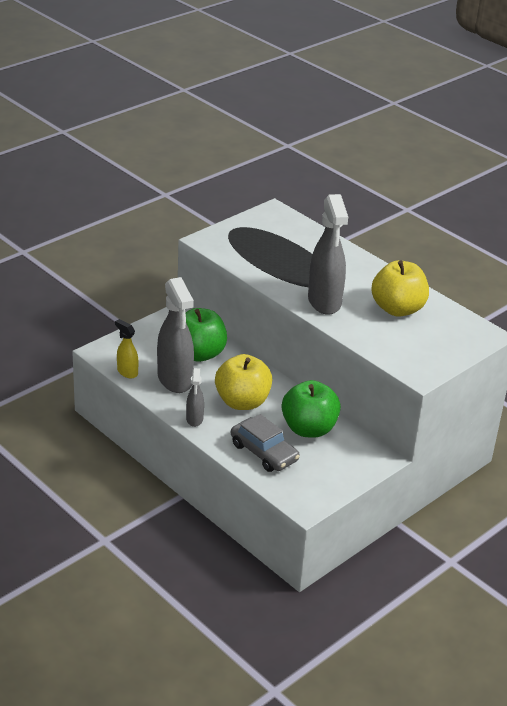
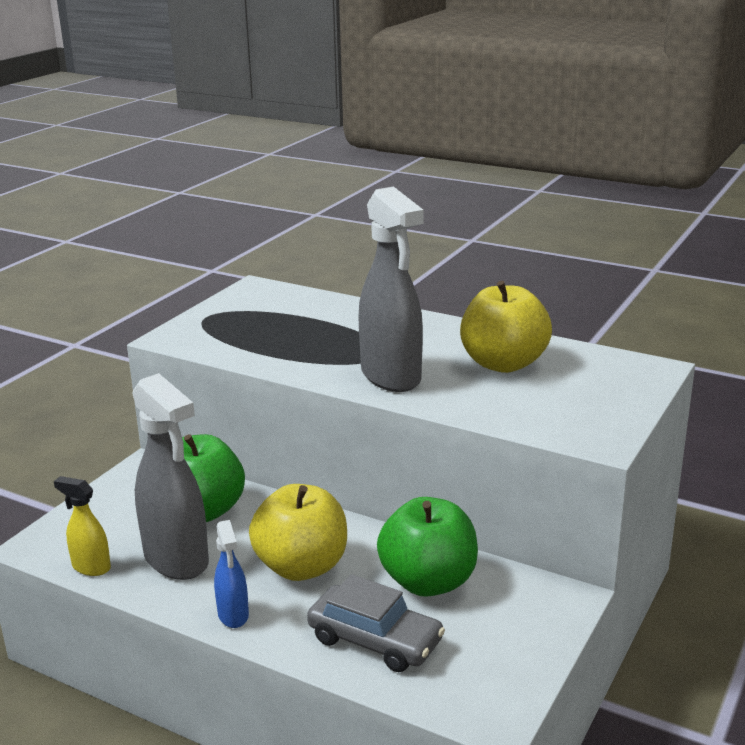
camera: 15 degrees left, 10 degrees down
(194, 419) = (233, 615): grey spray bottle -> blue spray bottle

